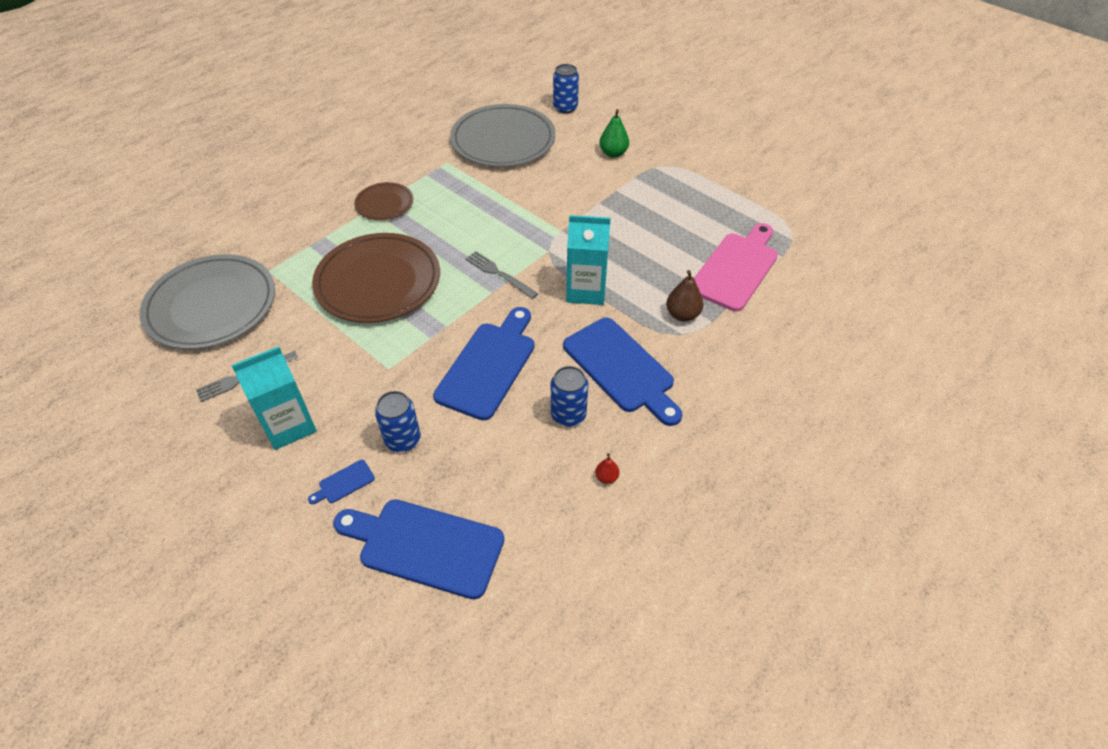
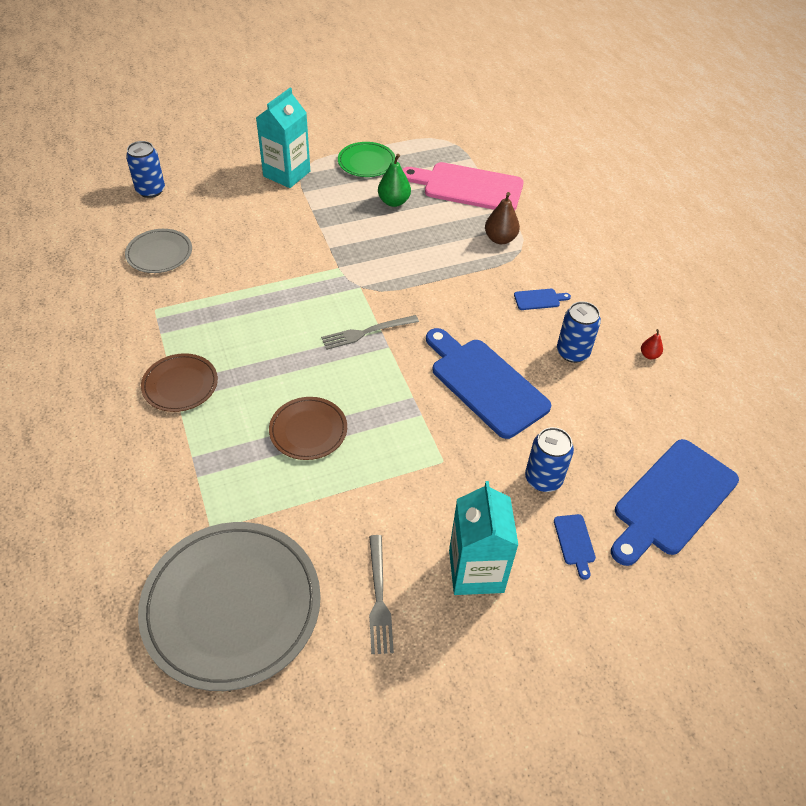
camera: 65 degrees left, 0 degrees up
(378, 282) = (308, 430): brown plate -> brown plate, size x0.51
(503, 140) = (159, 253): grey plate -> grey plate, size x0.51
(586, 290) = (431, 283): turquoise carton -> turquoise carton (286, 174)
(613, 153) = (256, 189): green pear -> green pear (394, 202)
(621, 369) = (539, 299): blue cutting board -> blue cutting board, size x0.41
(707, 196) = (366, 162): none -> green plate
(736, 268) = (468, 187): pink cutting board -> pink cutting board turned 45 degrees counterclockwise

